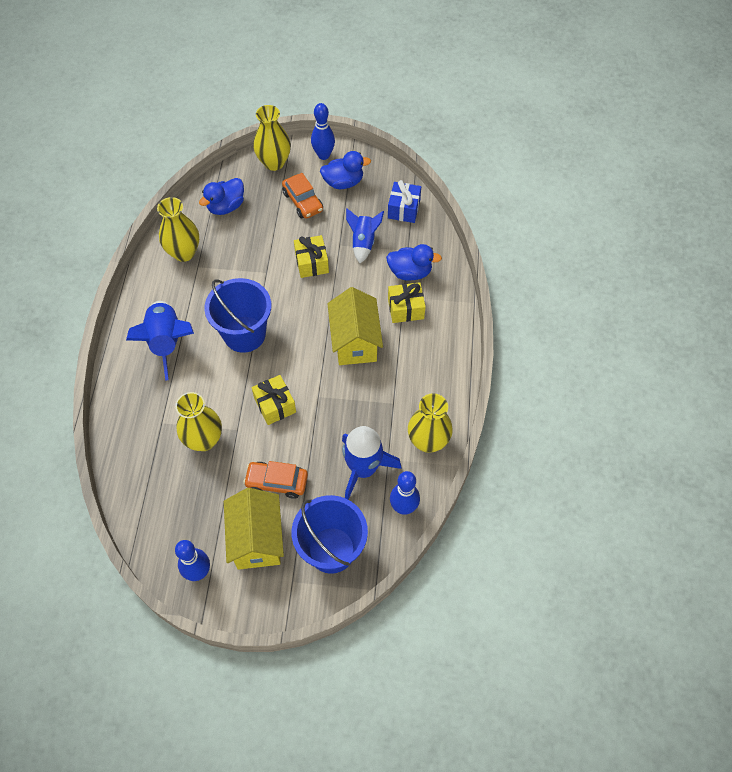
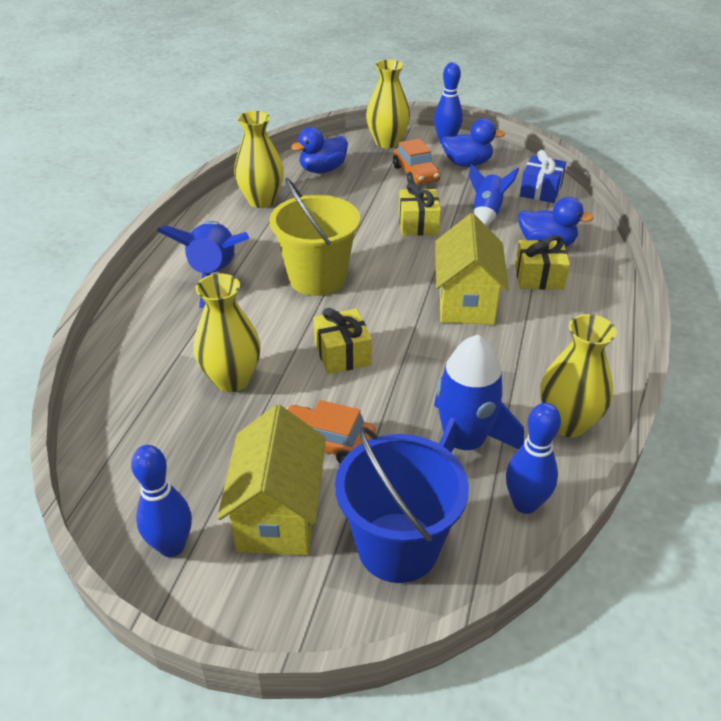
camera: 10 degrees right, 20 degrees down
(244, 334) = (317, 278): blue bucket -> yellow bucket

